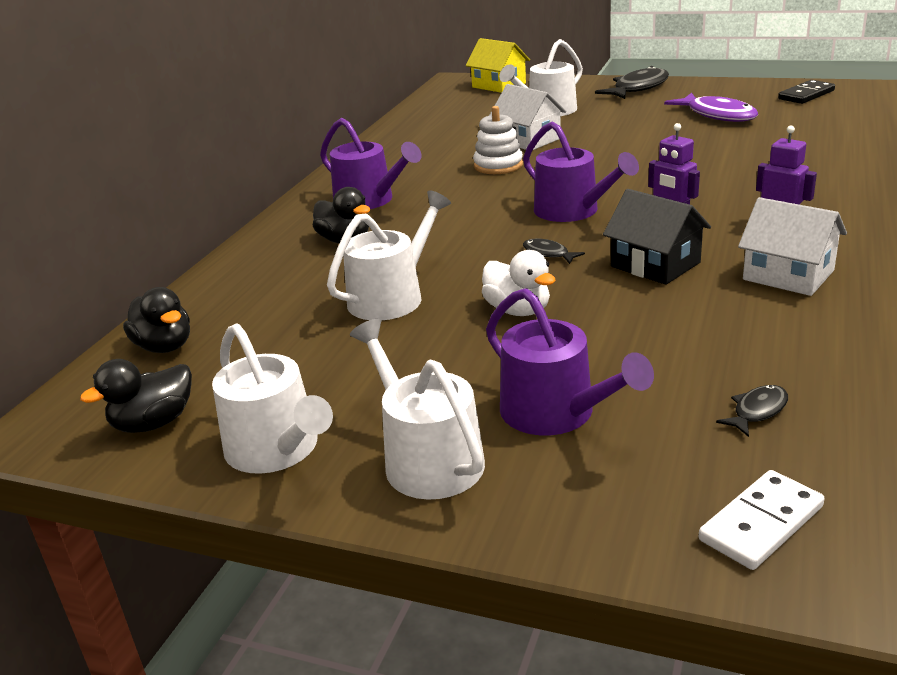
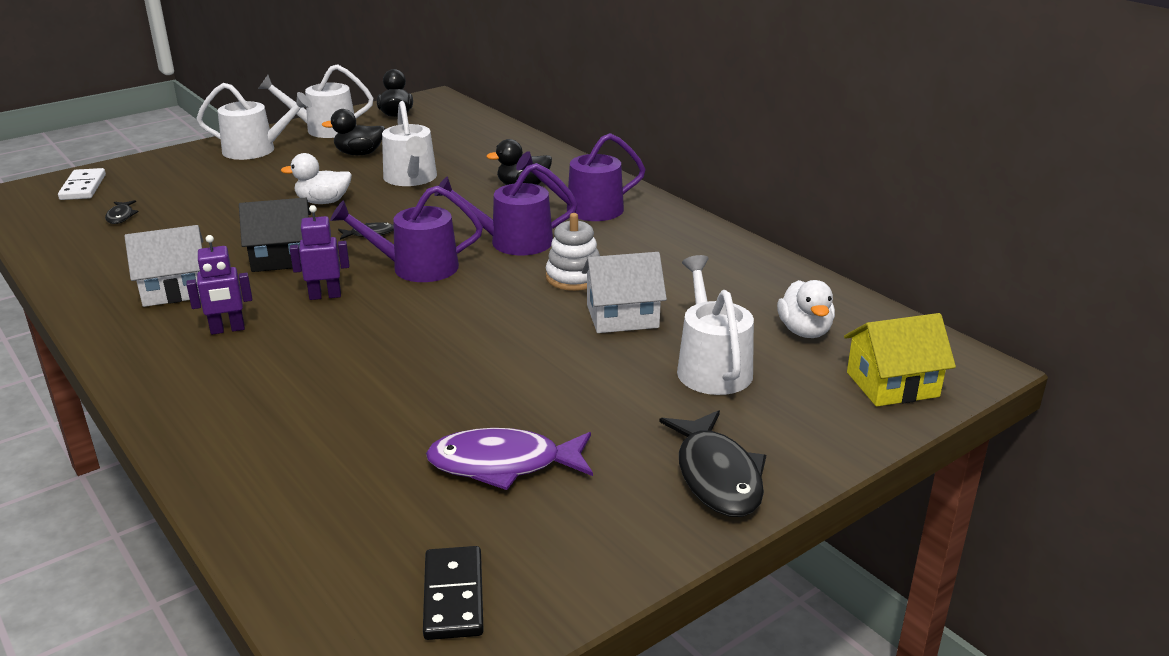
camera: 120 degrees right, 0 degrees up
(165, 346) = (468, 125): black duck -> black duck (359, 154)
(471, 107) = (804, 331): none -> white duck
(555, 413) = (223, 179): purple watering can -> purple watering can (513, 242)

